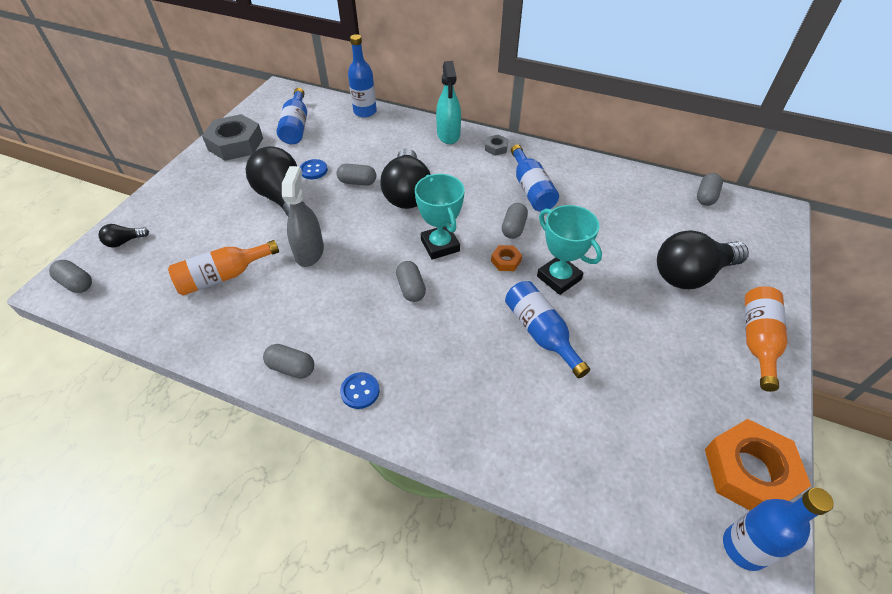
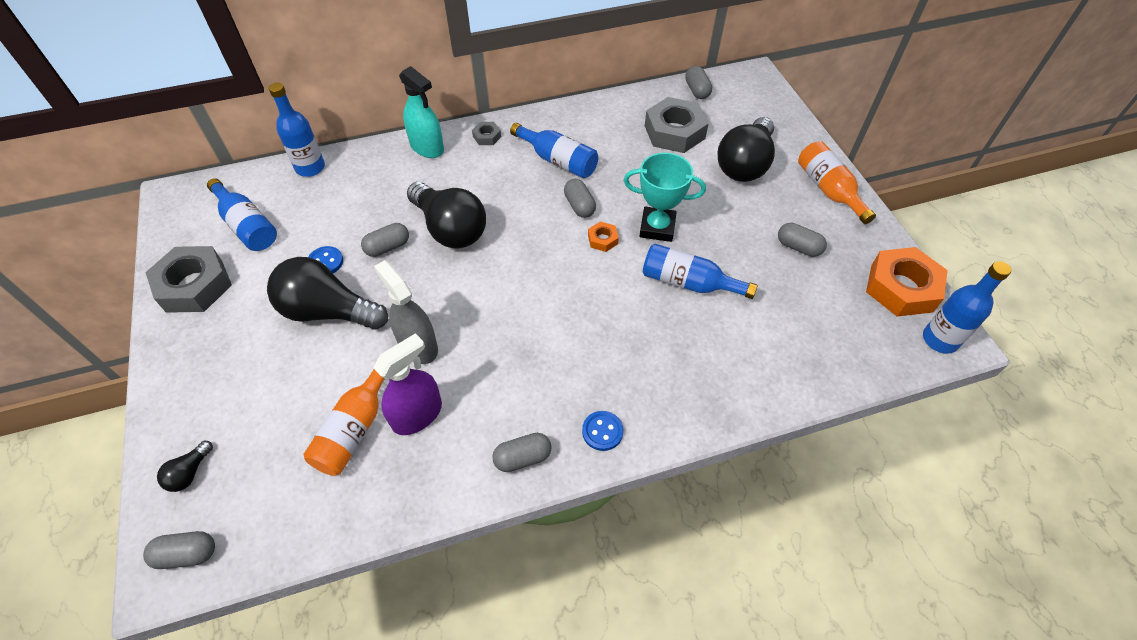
camera: 40 degrees left, 5 degrees up
(263, 293) = (417, 415): none -> purple spray bottle
(411, 288) = (550, 315): grey capsule -> grey capsule (798, 247)
(440, 245) = (533, 261): turquoise trophy -> none
(650, 217) = (674, 132): none -> grey nut

